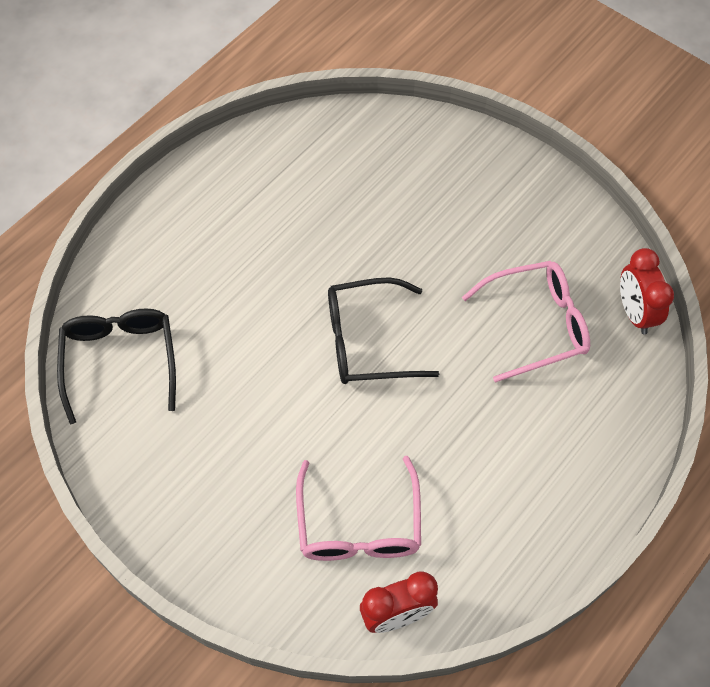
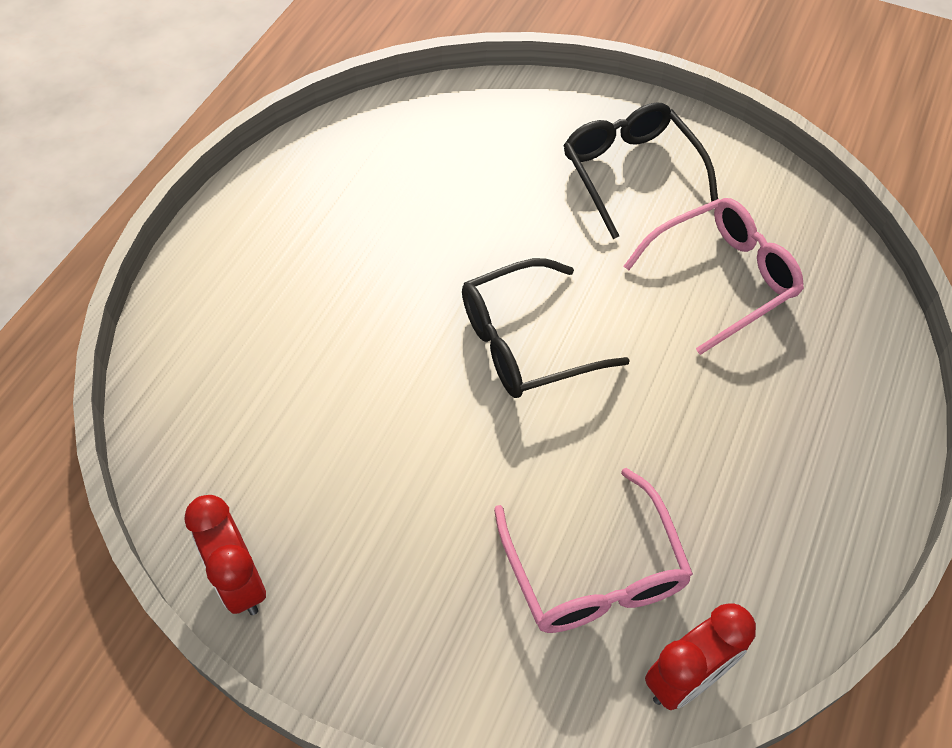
camera: 15 degrees left, 5 degrees down
(120, 361) = (211, 439): black glasses -> black glasses (631, 173)
(634, 312) = (829, 241): red clock -> red clock (240, 581)

